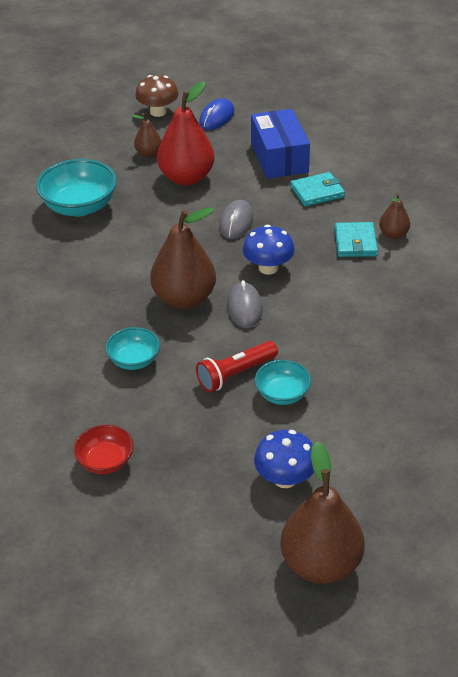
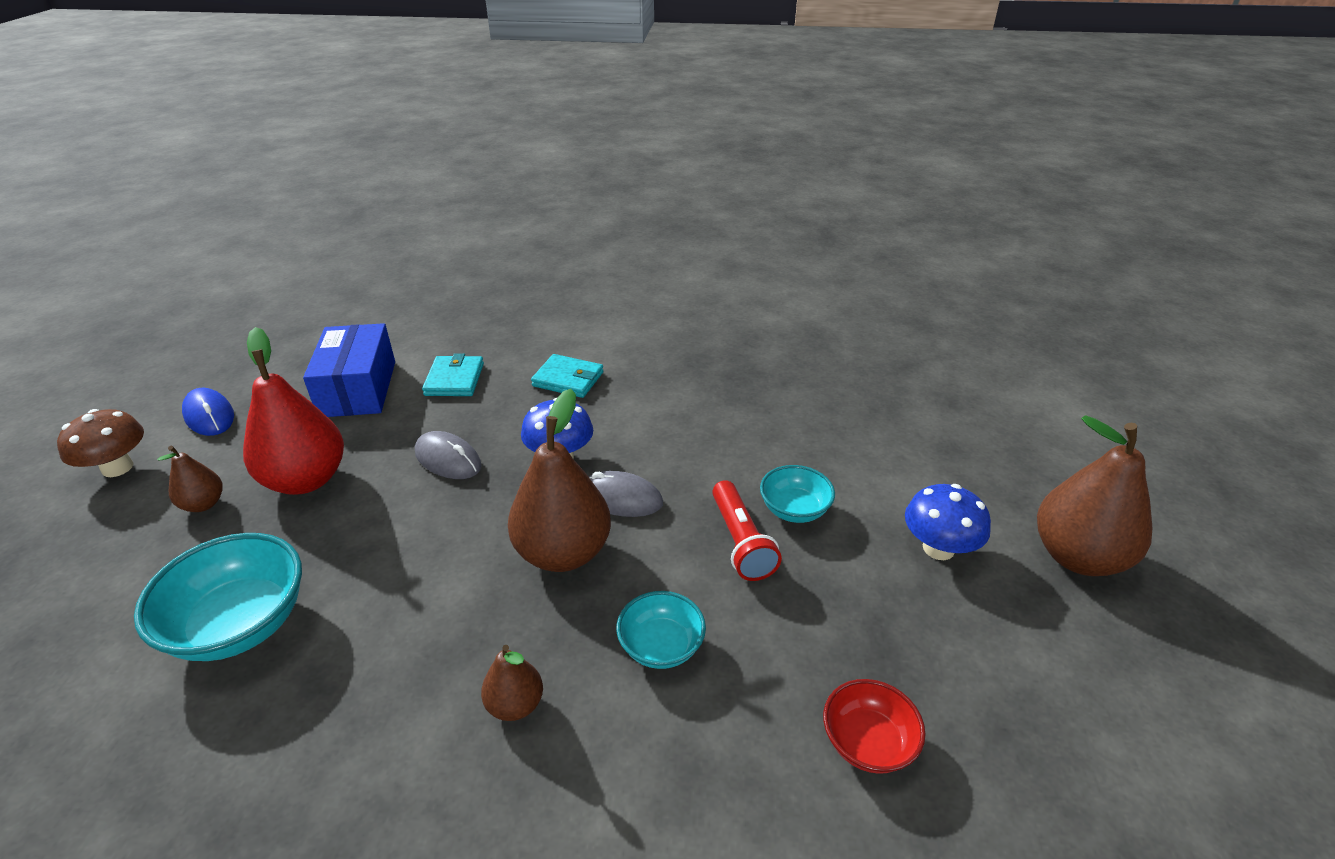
camera: 70 degrees left, 5 degrees down
(279, 157) = (358, 388): blue box -> blue box turned 75 degrees clockwise
(393, 234) = (576, 351): brown pear -> brown pear (515, 704)

